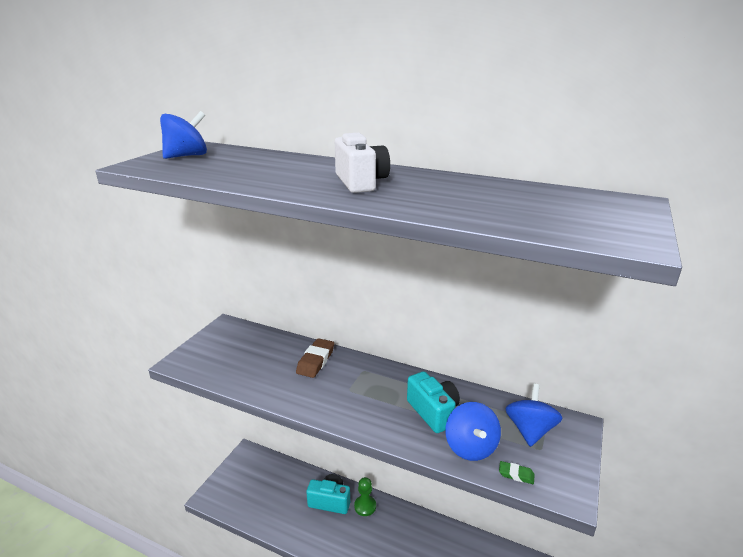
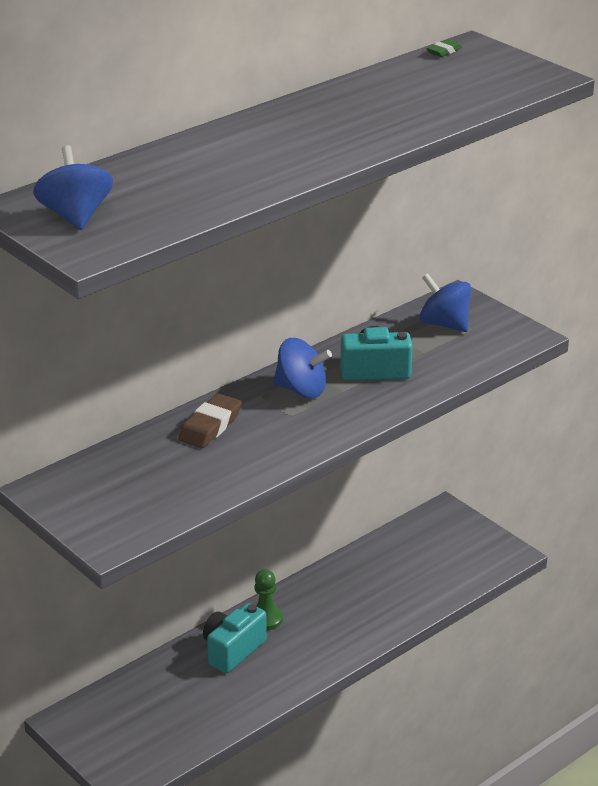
camera: 65 degrees left, 5 degrees up
(315, 361) = (210, 426): brown eraser -> brown eraser turned 75 degrees clockwise
(360, 182) = (306, 136): white camera -> none
(470, 447) = (441, 365): blue spinning top -> blue spinning top (301, 390)
(516, 475) = (492, 353): green eraser -> green eraser (444, 51)

